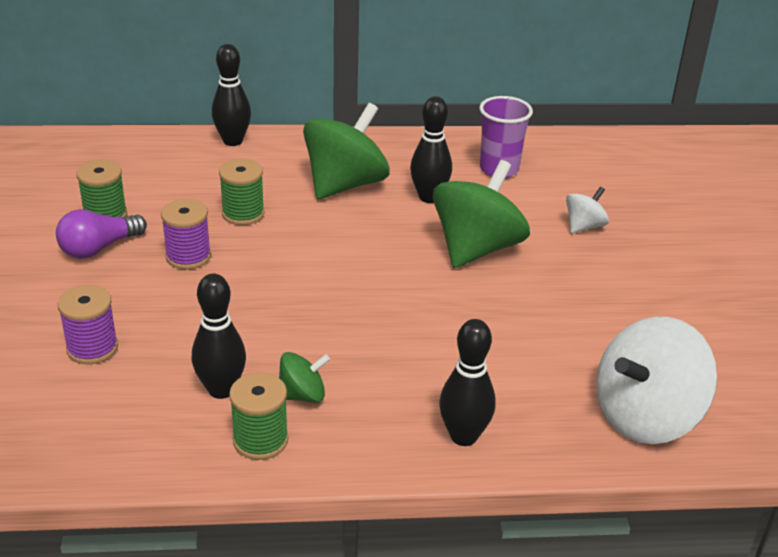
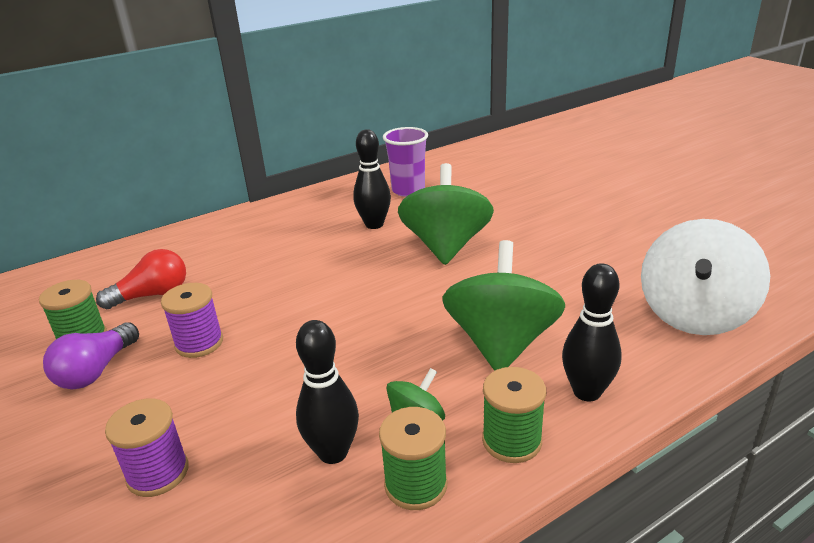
camera: 25 degrees left, 5 degrees down
(181, 195) = (152, 295): none -> red light bulb
(233, 141) = (169, 238): black bowling pin -> none
(243, 214) = (225, 289): green spool -> green spool (511, 441)
(345, 185) = (298, 238): green spinning top -> green spinning top (501, 343)
(584, 226) = (506, 205): white spinning top -> none

